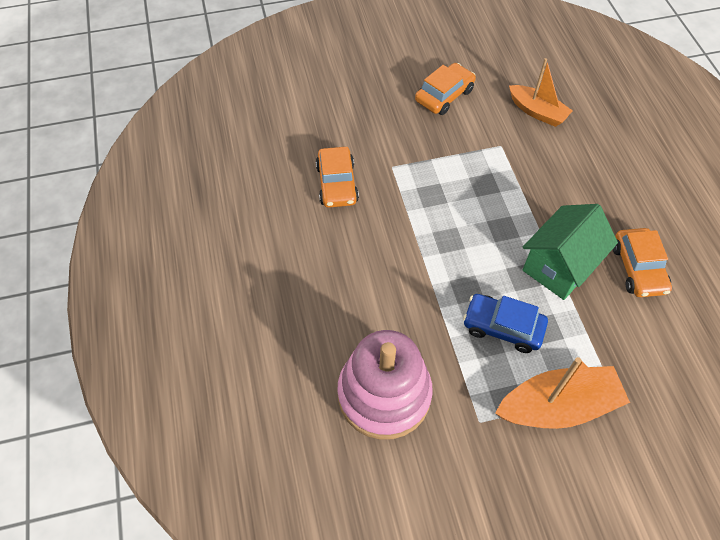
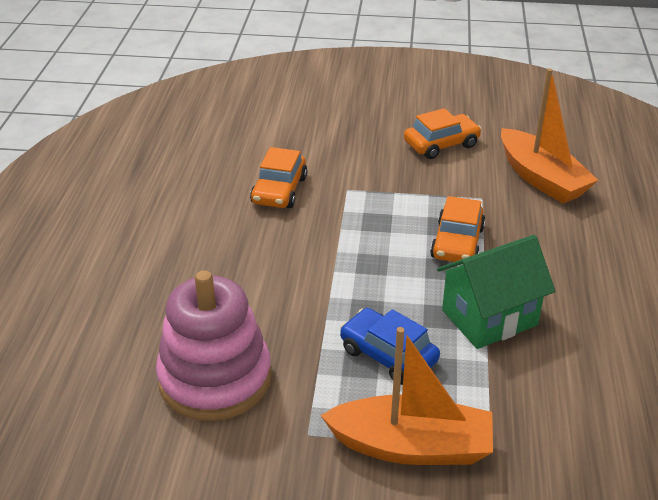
camera: 20 degrees right, 20 degrees down
(537, 112) = (541, 178): orange boat -> orange boat, size x1.50
(638, 268) = (588, 343): orange car -> orange car (457, 243)

